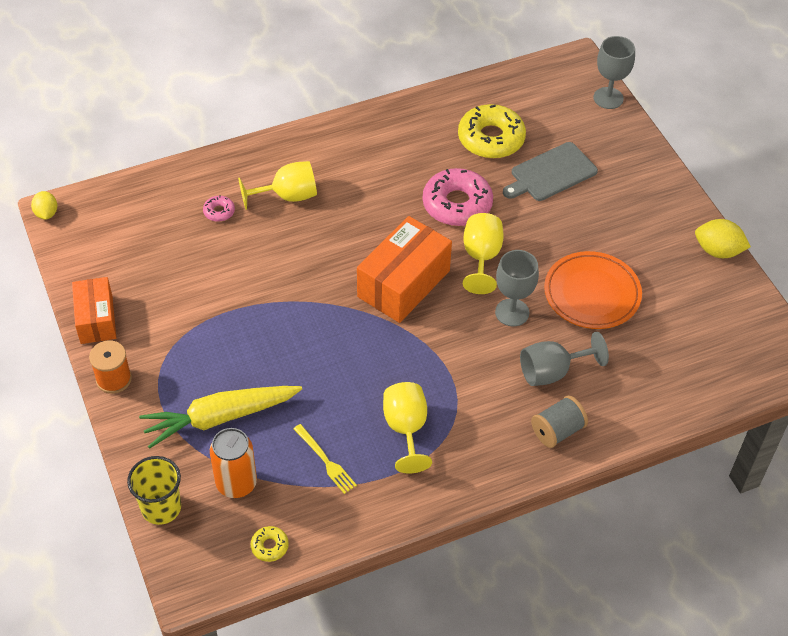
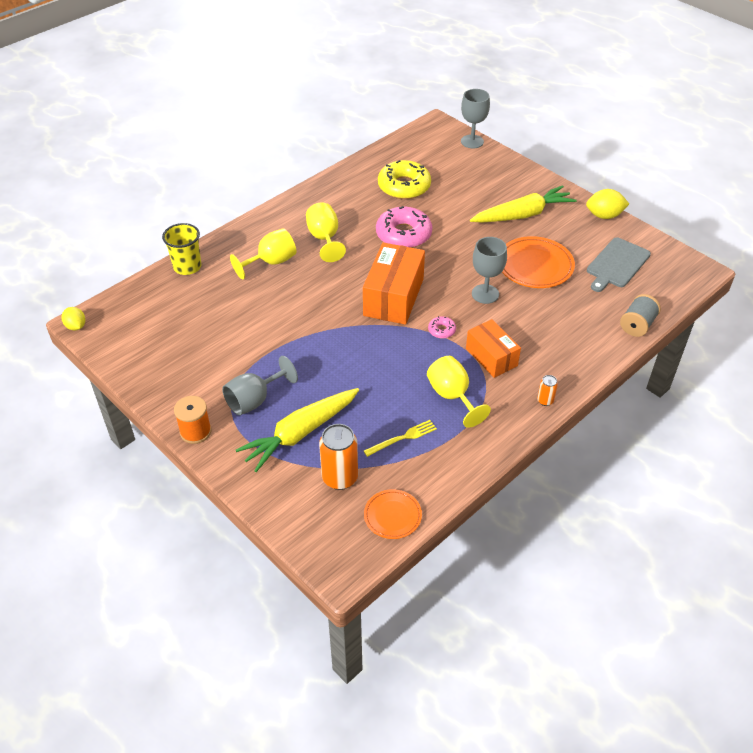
camera: 20 degrees left, 5 degrees down
(96, 319) = (158, 391): orange box -> orange box (491, 357)
(161, 508) = (286, 516): yellow cup -> yellow cup (187, 267)
(219, 212) = (221, 287): pink donut -> pink donut (441, 330)
(269, 546) = (392, 516): yellow donut -> orange plate
(325, 460) = (402, 438): yellow fork -> yellow fork turned 60 degrees counterclockwise
(481, 258) = (441, 264): yellow goblet -> yellow goblet (324, 239)
(508, 469) = (545, 400): none -> orange can
(551, 173) = (460, 197): grey cutting board -> grey cutting board (617, 264)
(552, 372) = (537, 325): grey goblet -> grey goblet (255, 400)
(557, 431) = (565, 363): grey spool -> grey spool (637, 325)
(615, 220) = (522, 215): none -> yellow carrot

